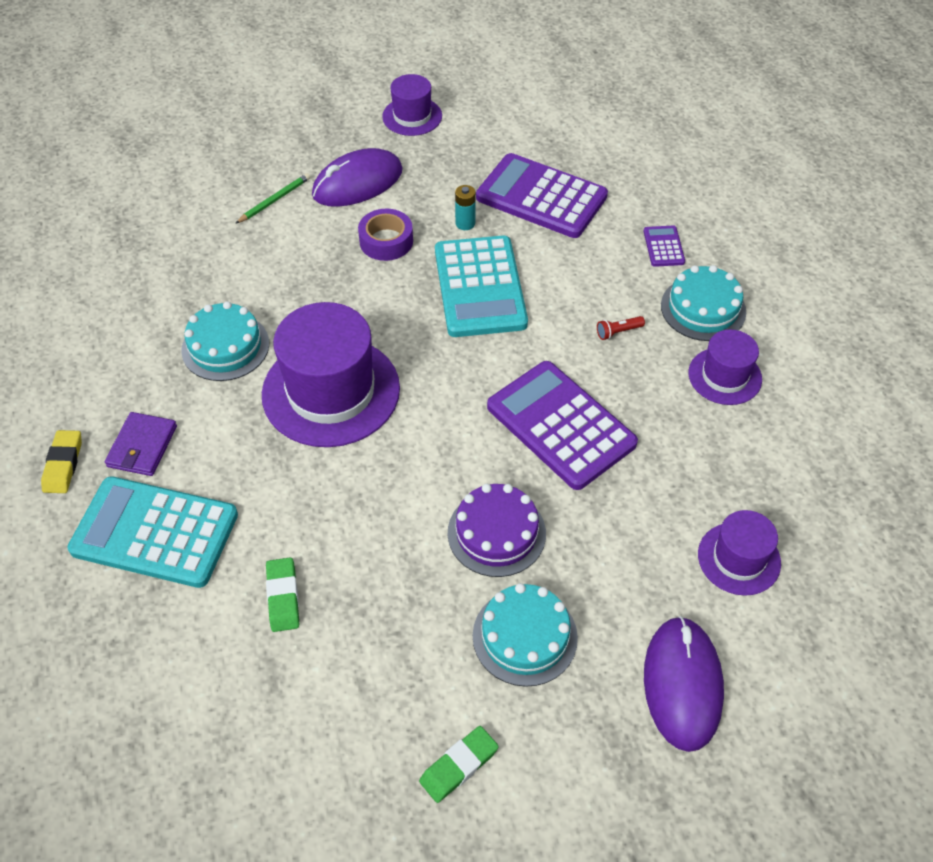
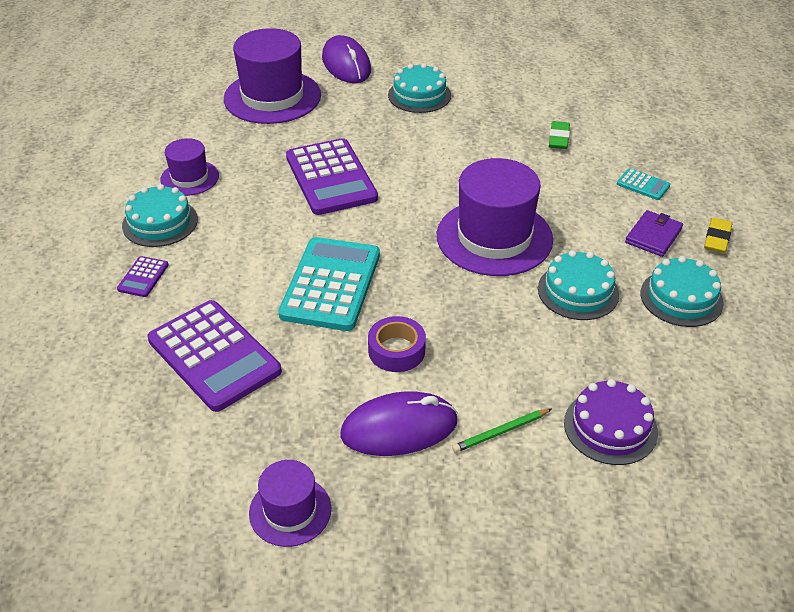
camera: 160 degrees left, 10 degrees down
(114, 368) = (681, 298): none -> turquoise cake
(155, 533) = (643, 185): turquoise calculator -> turquoise calculator, size x0.44
(459, 766) = (479, 64): green eraser -> none
(465, 223) = (308, 348): turquoise battery -> none
(496, 533) = (410, 137): purple cake -> purple cake (610, 427)
(618, 332) = (241, 223): red flashlight -> none
(682, 684) = (346, 64): purple mouse -> purple mouse turned 45 degrees counterclockwise
(739, 558) = (272, 97): purple hat -> purple hat, size x1.87

